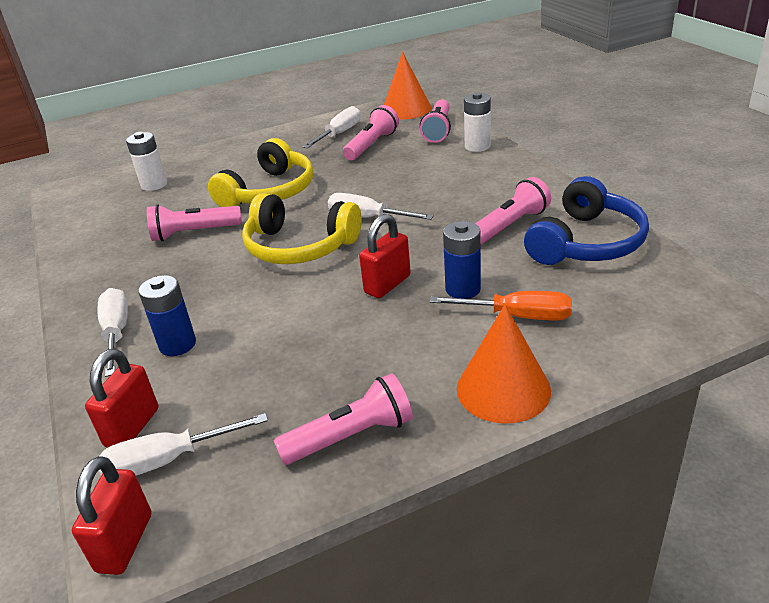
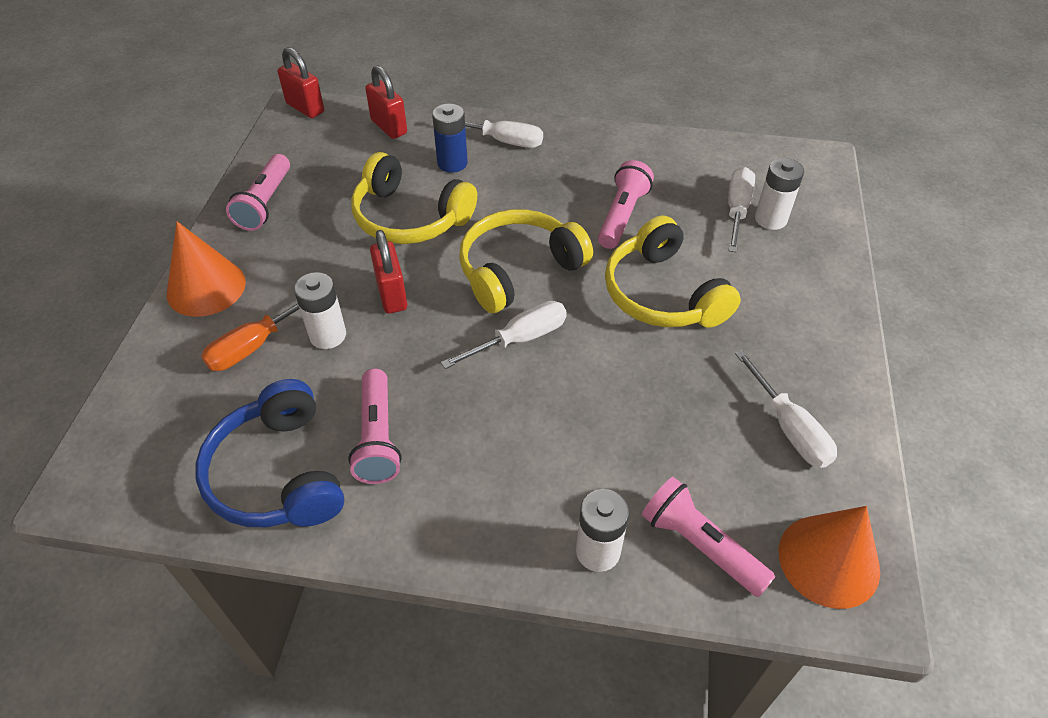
camera: 120 degrees right, 15 degrees up
(168, 460) = (343, 133): white screwdriver -> white screwdriver (737, 210)
(284, 326) = (410, 217): none -> yellow headphones
(372, 145) = (714, 441): pink flashlight -> none
(463, 289) = (328, 335): blue battery -> white battery

